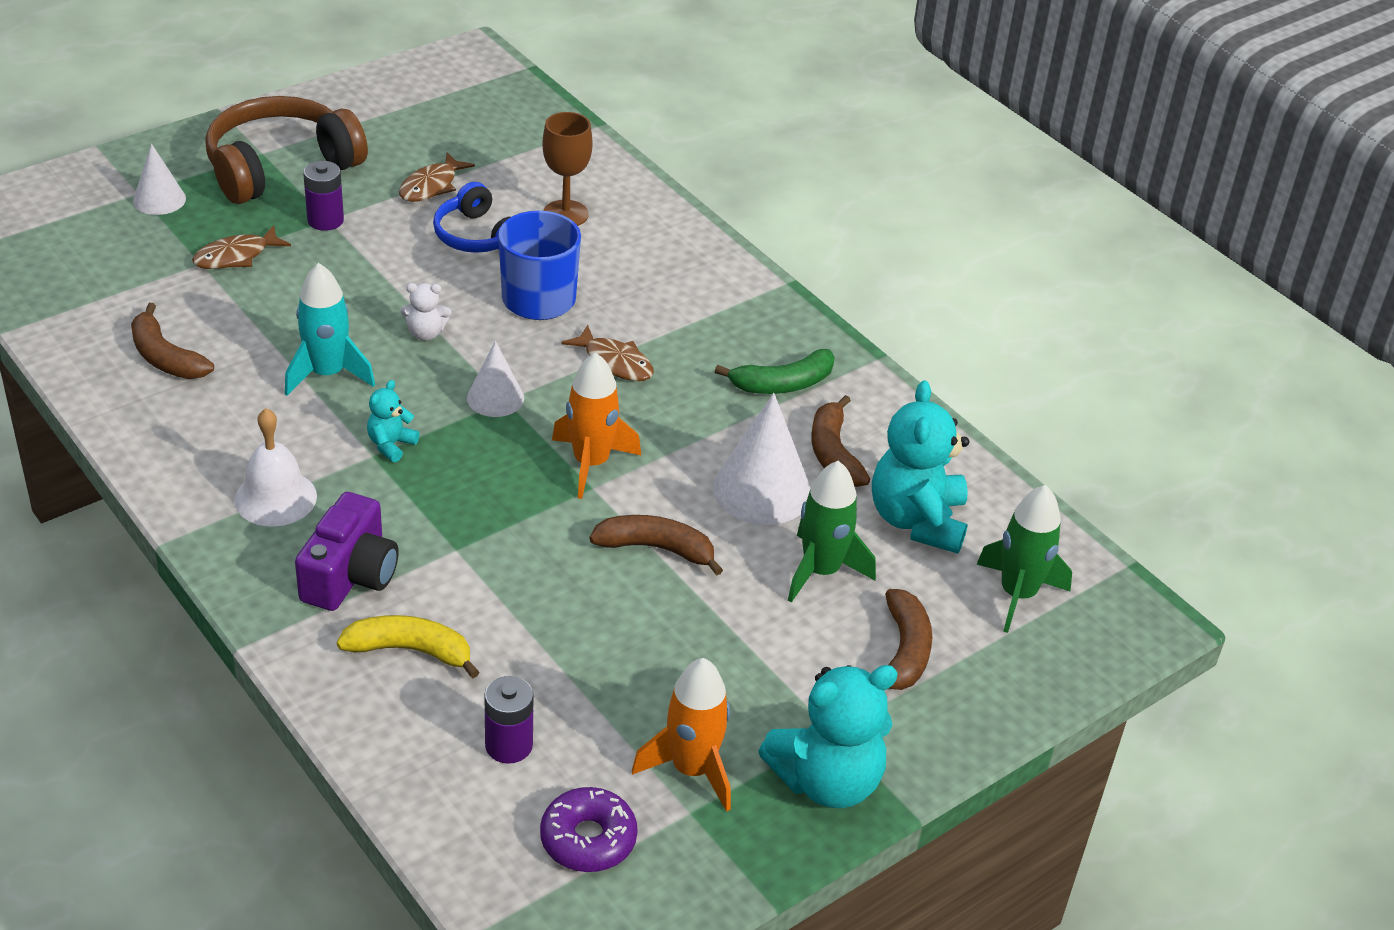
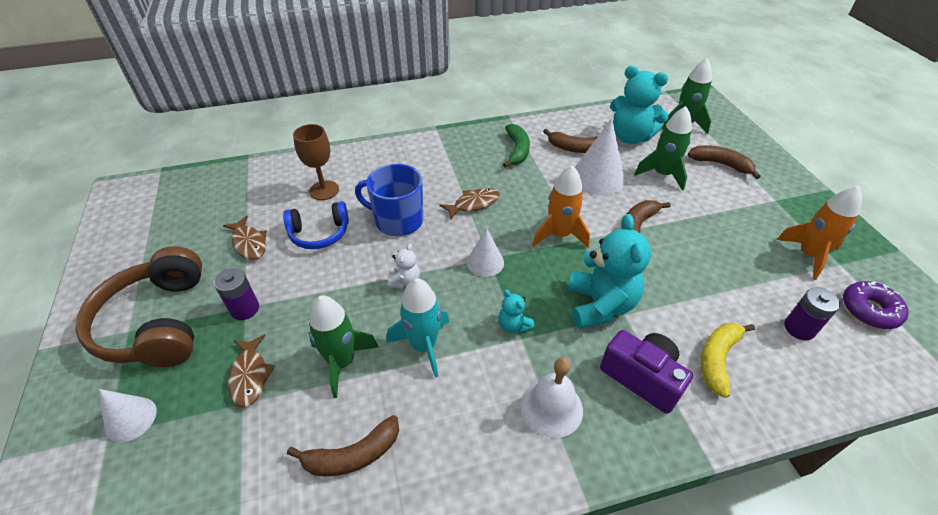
camera: 65 degrees left, 5 degrees up
(279, 316) = (342, 362): none -> green rocket
(827, 781) = (810, 210): turquoise teddy bear -> turquoise teddy bear (600, 305)

